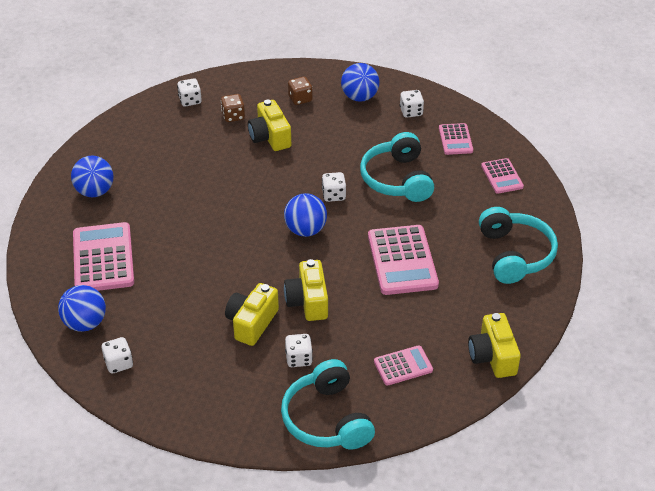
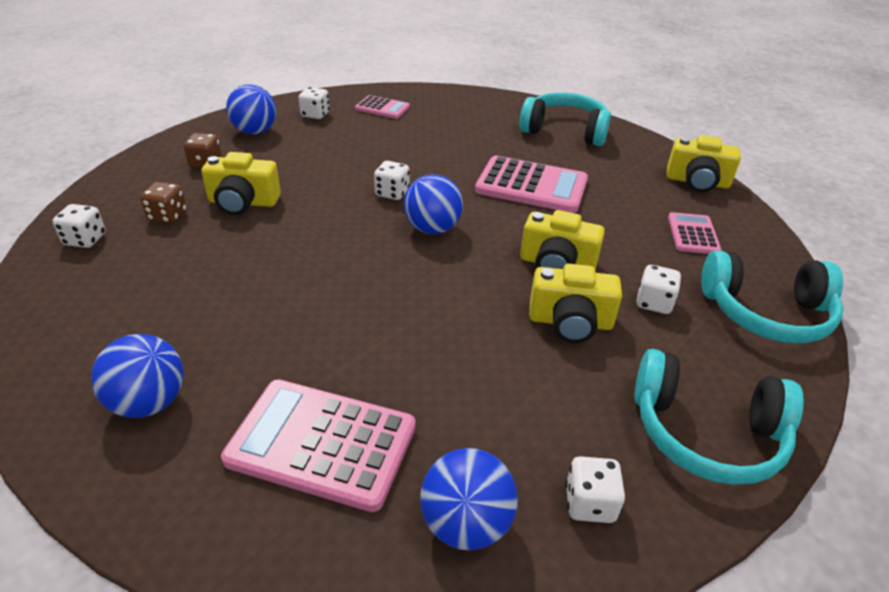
camera: 65 degrees left, 5 degrees down
(251, 323) = (570, 322): yellow camera -> yellow camera turned 45 degrees counterclockwise
(397, 179) = (406, 151): turquoise headphones -> turquoise headphones (706, 433)
(502, 176) = (456, 105): pink calculator -> none

